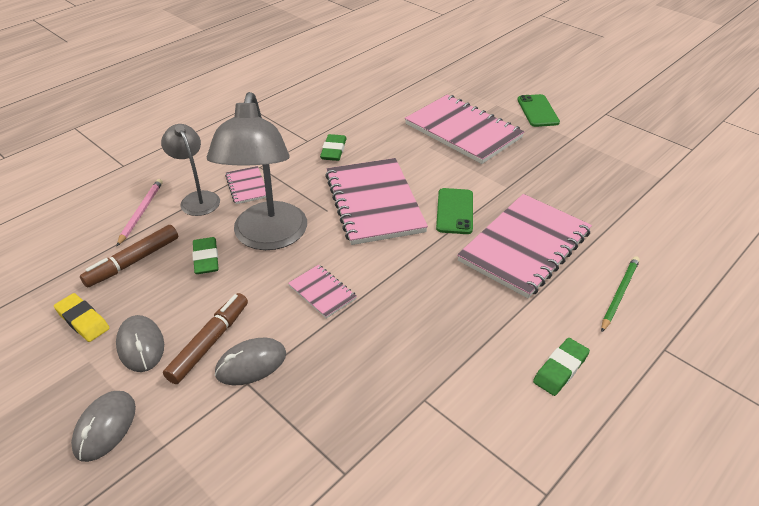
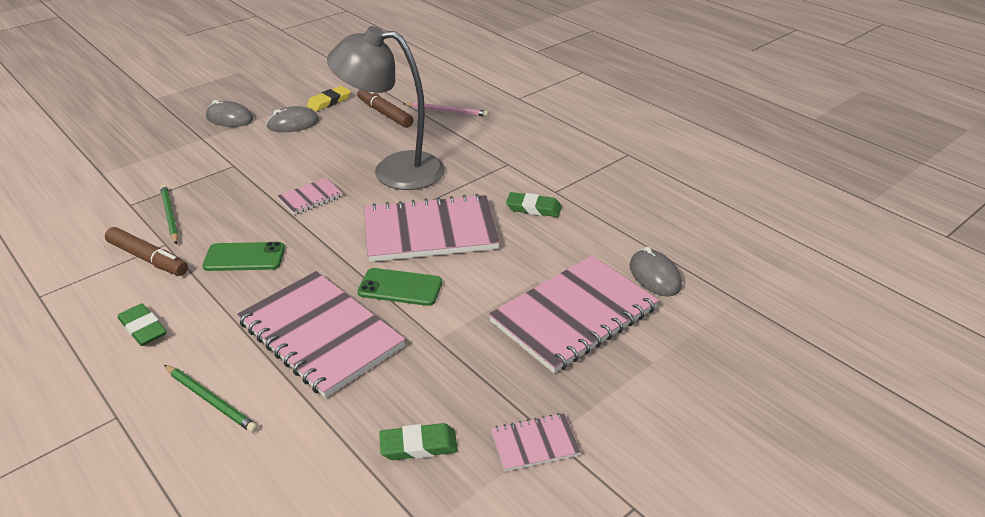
camera: 95 degrees right, 5 degrees down
(197, 199) = (461, 134): grey lamp -> none
(206, 258) = (376, 143): green eraser -> green eraser (418, 445)
(209, 342) = (281, 149): brown marker -> brown marker (148, 258)
(247, 186) = (475, 158): pink notebook -> pink notebook (535, 444)
(251, 364) = (250, 166): grey mouse -> grey mouse (654, 276)
(367, 415) = (170, 216): none -> green pencil
(537, 111) = (635, 409): green phone -> green phone (244, 257)

